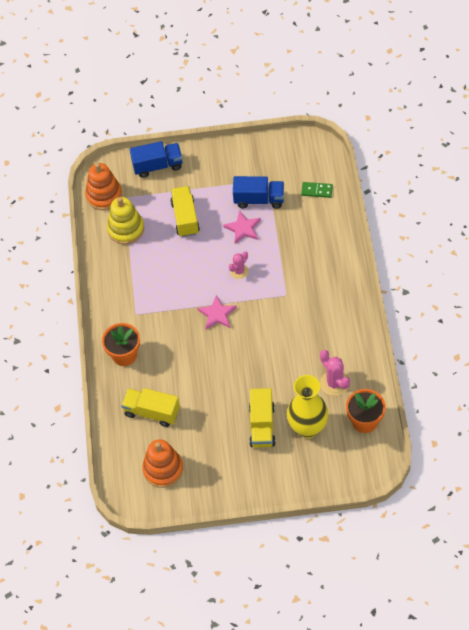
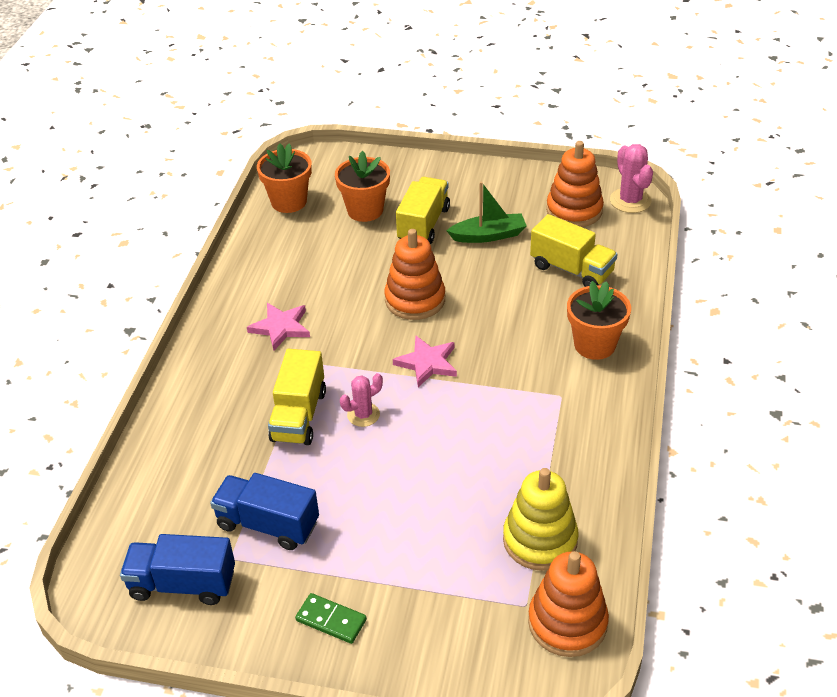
camera: 165 degrees left, 15 degrees down
(157, 166) = (435, 655): blue truck -> blue truck (183, 584)
(185, 218) = (419, 529): yellow truck -> yellow truck (299, 415)
(214, 428) = (488, 235): none -> green boat
(242, 358) = (415, 300): none -> orange stacking toy
(243, 228) = (323, 481): pink star -> pink star (281, 327)
(308, 428) = (365, 210): yellow vase -> orange flower pot
(316, 191) = (157, 510): green domino -> green domino (331, 620)
(334, 383) = (302, 245): pink cactus -> pink cactus (630, 201)

